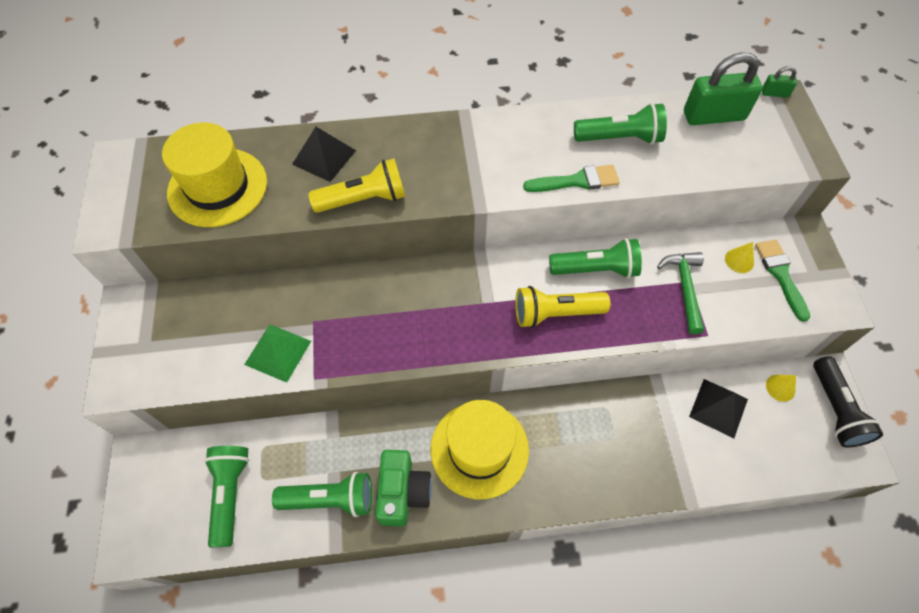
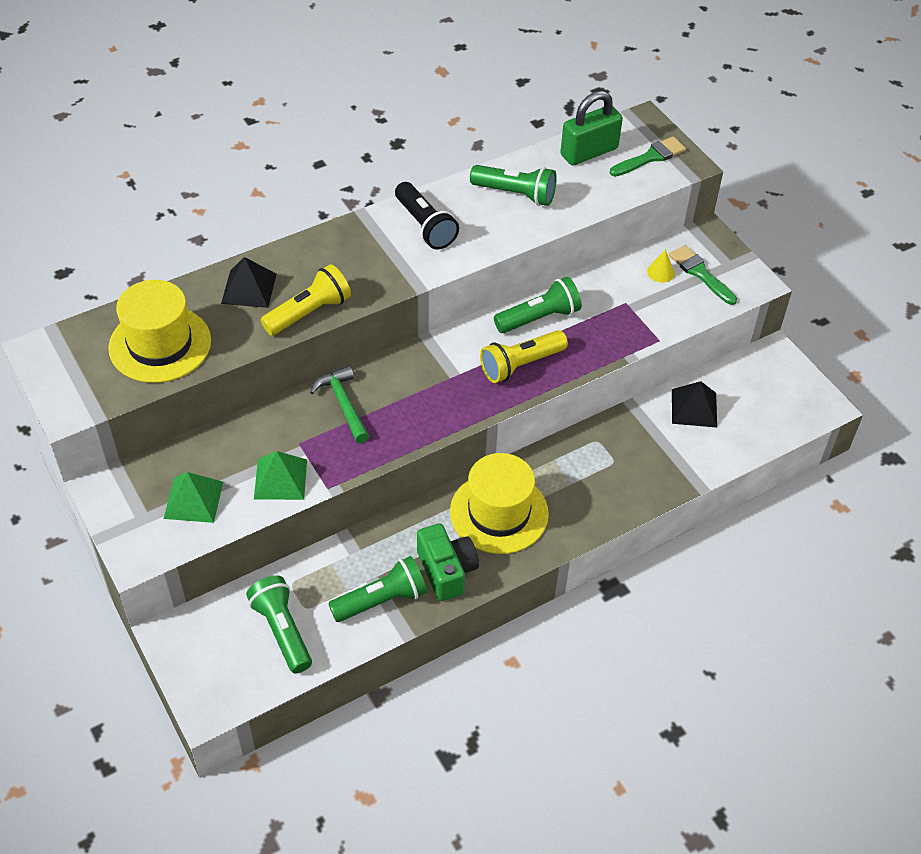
camera: 25 degrees left, 10 degrees down
(193, 345) = (193, 500): none -> green pyramid
(577, 181) = (495, 241): green brush -> green brush (650, 157)
(620, 138) = (515, 194): green flashlight -> green flashlight turned 45 degrees clockwise
(684, 288) = (624, 309): green hammer -> green hammer (343, 404)
(774, 93) = (633, 118): green padlock -> none
(780, 387) = (739, 374): yellow cone -> none
(835, 409) = (791, 376): black flashlight -> black flashlight (425, 226)

